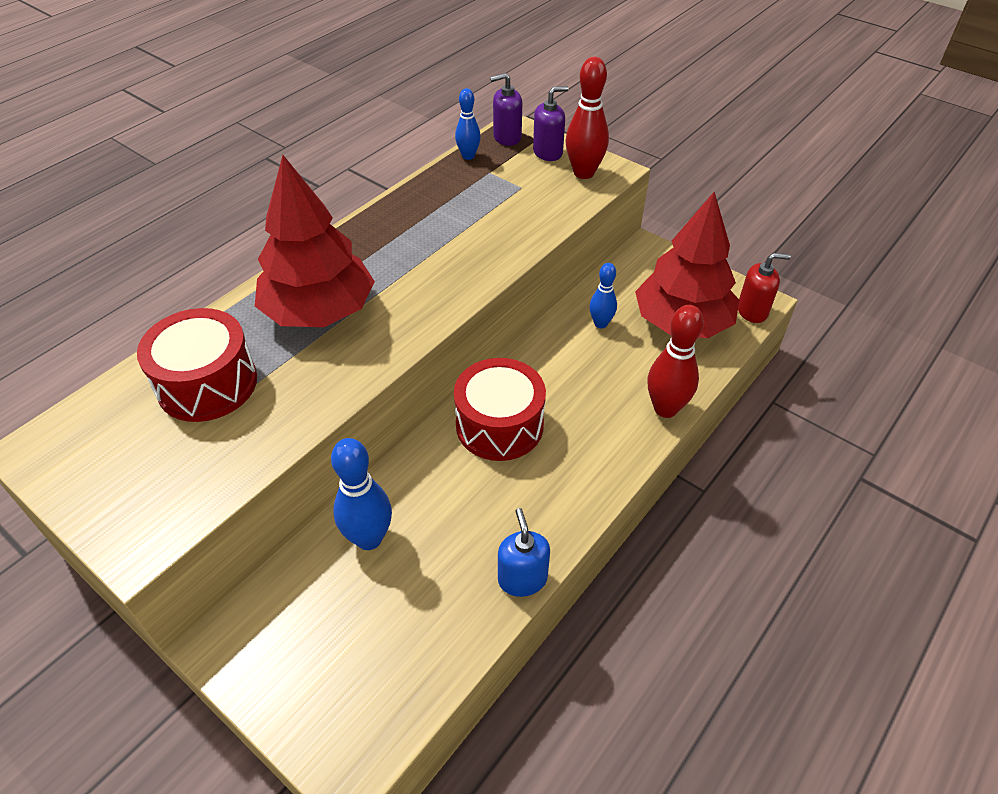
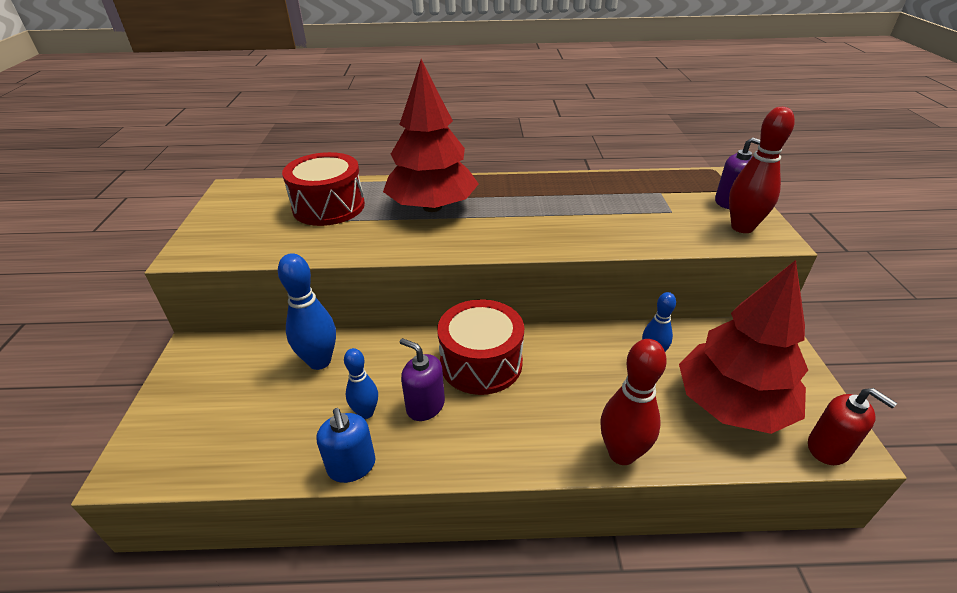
camera: 50 degrees right, 10 degrees down
(468, 156) = (659, 177): blue bowling pin -> blue bowling pin (366, 413)
(507, 137) = (708, 179): purple soap dispenser -> purple soap dispenser (425, 406)
(522, 579) = (352, 466): blue soap dispenser -> blue soap dispenser turned 120 degrees clockwise

